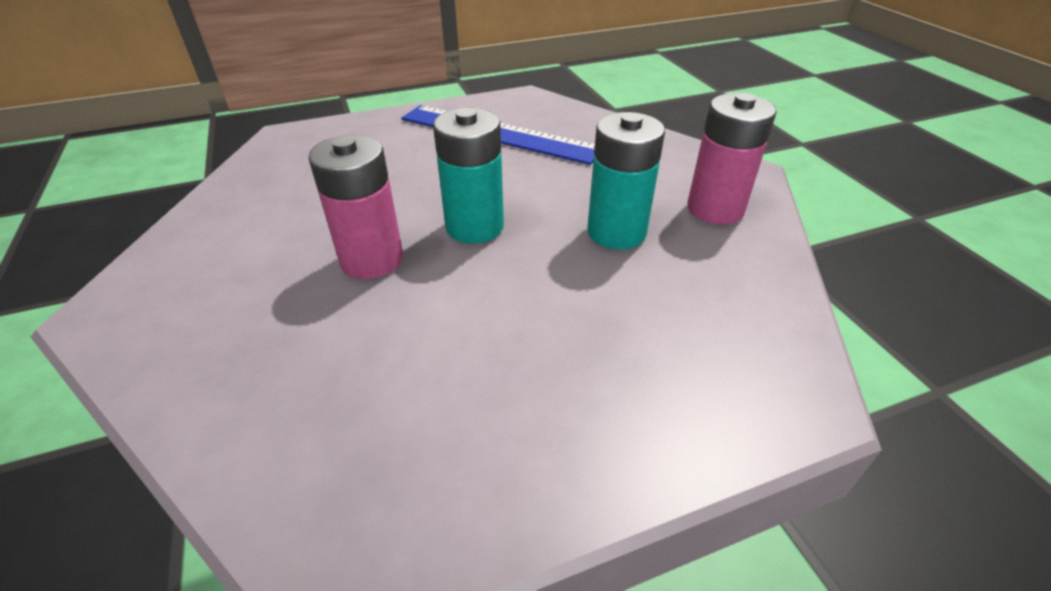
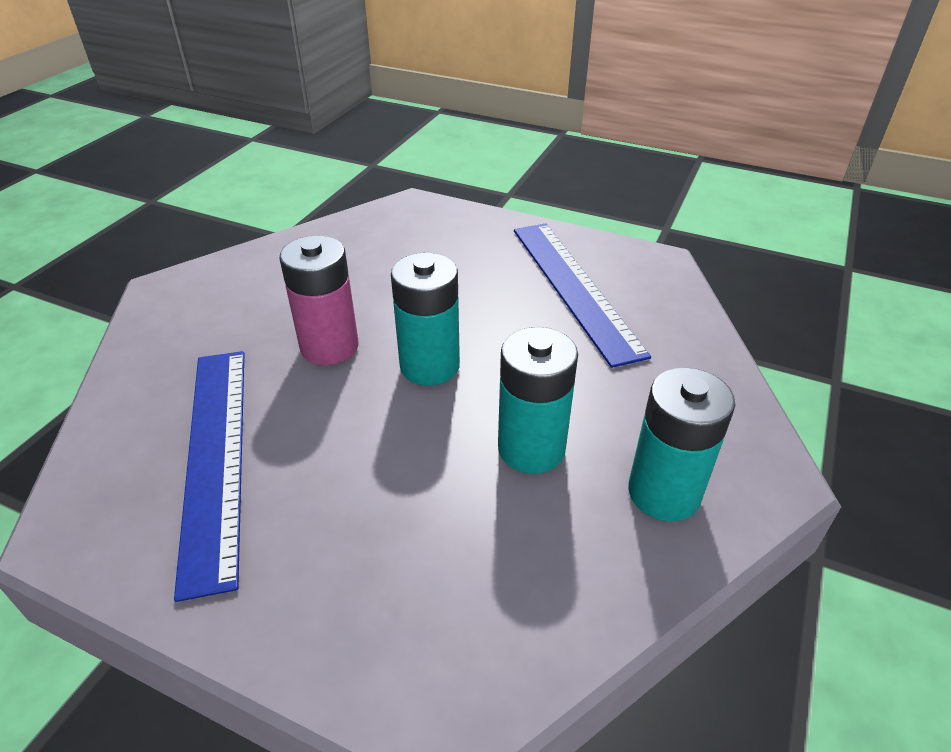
camera: 45 degrees right, 0 degrees up
(397, 393) = (216, 457): none -> blue ruler
(715, 209) = (664, 493): pink battery -> turquoise battery

